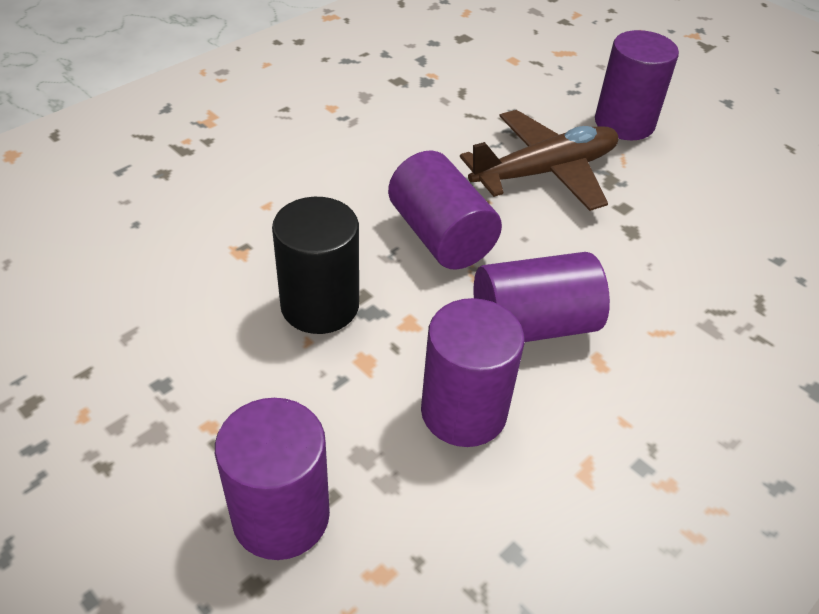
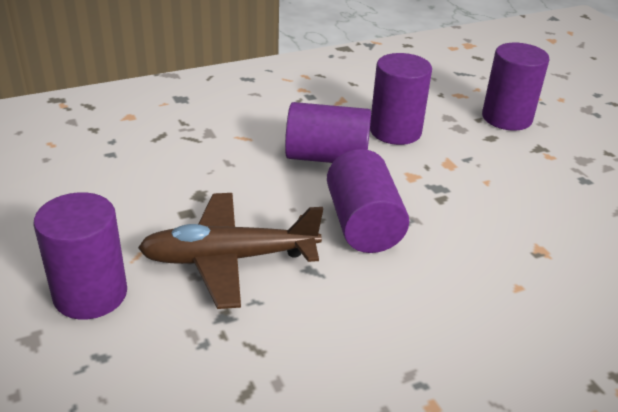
camera: 160 degrees left, 10 degrees down
(320, 305) = (476, 198): black cylinder -> none

